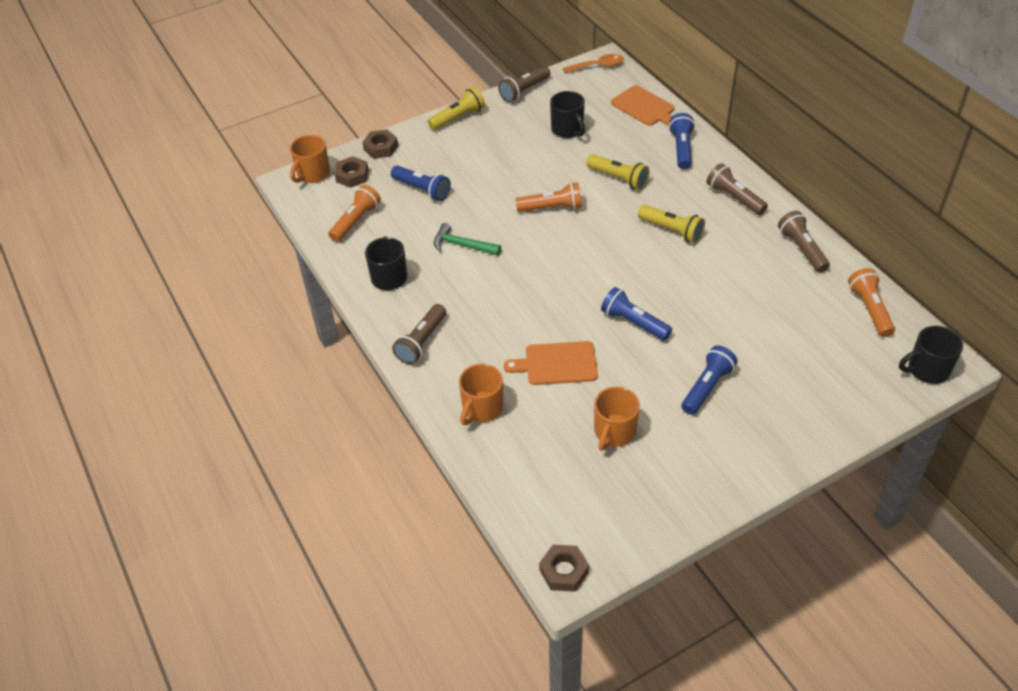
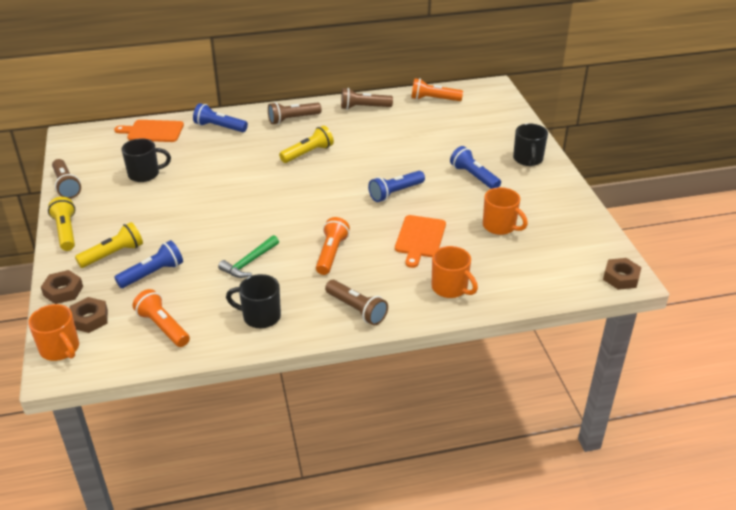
camera: 75 degrees left, 10 degrees down
(551, 208) = (238, 203): orange flashlight -> orange flashlight (331, 254)
(598, 66) = (74, 140): orange spoon -> none
(618, 179) = (229, 163): yellow flashlight -> yellow flashlight (113, 254)
(644, 107) = (153, 131): orange cutting board -> orange cutting board turned 150 degrees counterclockwise
(926, 370) = (494, 95): black mug -> black mug (528, 159)

